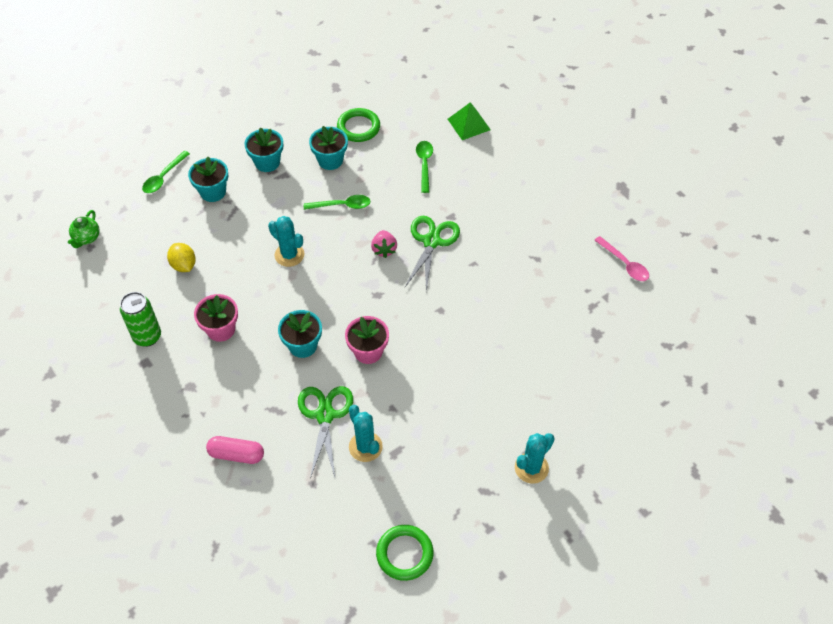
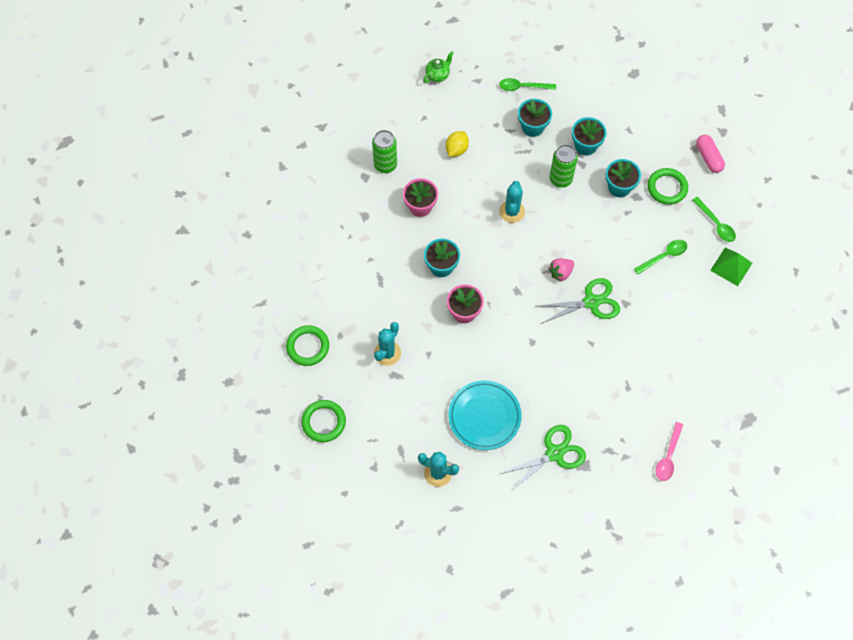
camera: 60 degrees right, 10 degrees up
(87, 238) = (438, 75): green teapot -> green teapot turned 150 degrees clockwise
(236, 454) = (332, 276): pink capsule -> pink capsule (708, 158)
(286, 199) = (560, 179): none -> green can
(303, 524) = (308, 347): none -> green ring
(325, 415) = (395, 313): green scissors -> green scissors (554, 453)
(342, 205) = (581, 221): green spoon -> green spoon (716, 224)
(494, 392) = (484, 416): none -> turquoise plate

